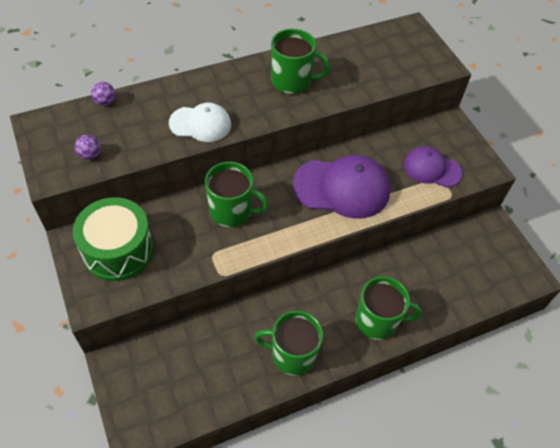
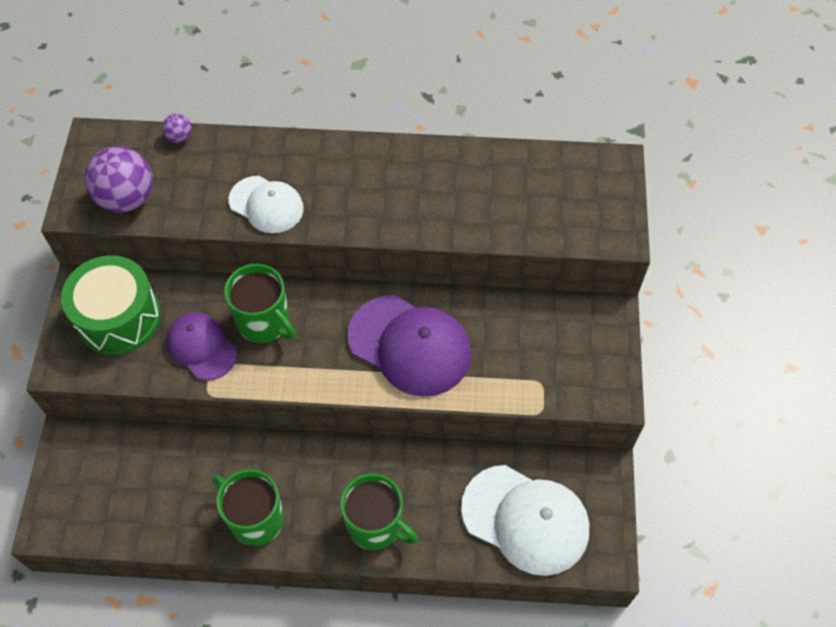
camera: 30 degrees right, 5 degrees up
(90, 155) = (127, 198): purple ball -> purple ball, size x2.16
(292, 81) = (408, 188): green mug -> none
(431, 169) = (539, 366): purple cap -> purple cap (201, 347)
(469, 274) = (525, 519): none -> white cap

